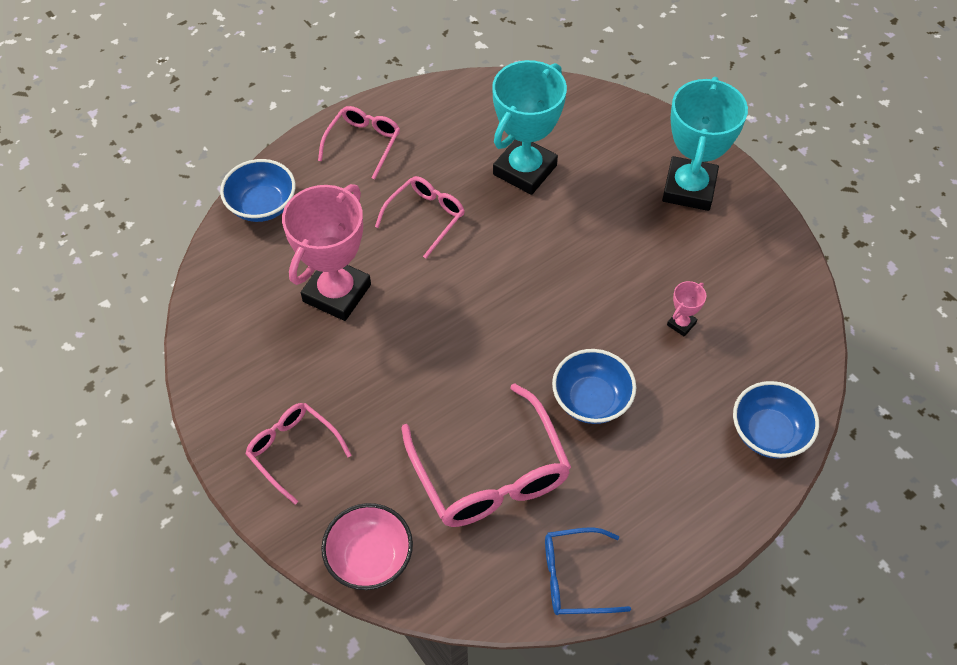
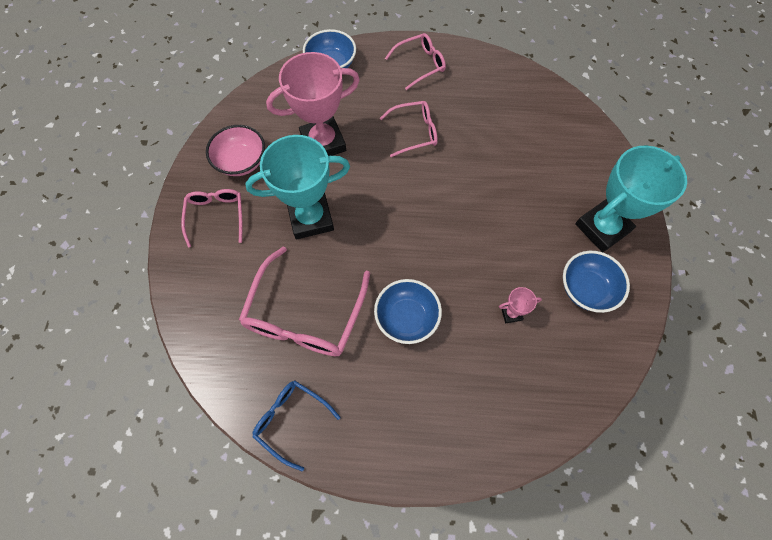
camera: 40 degrees right, 10 degrees up
(370, 558) = (196, 310): pink bowl -> pink bowl (241, 161)
(525, 170) = (502, 143): turquoise trophy -> turquoise trophy (311, 218)
(768, 433) = (501, 433): blue bowl -> blue bowl (586, 289)

